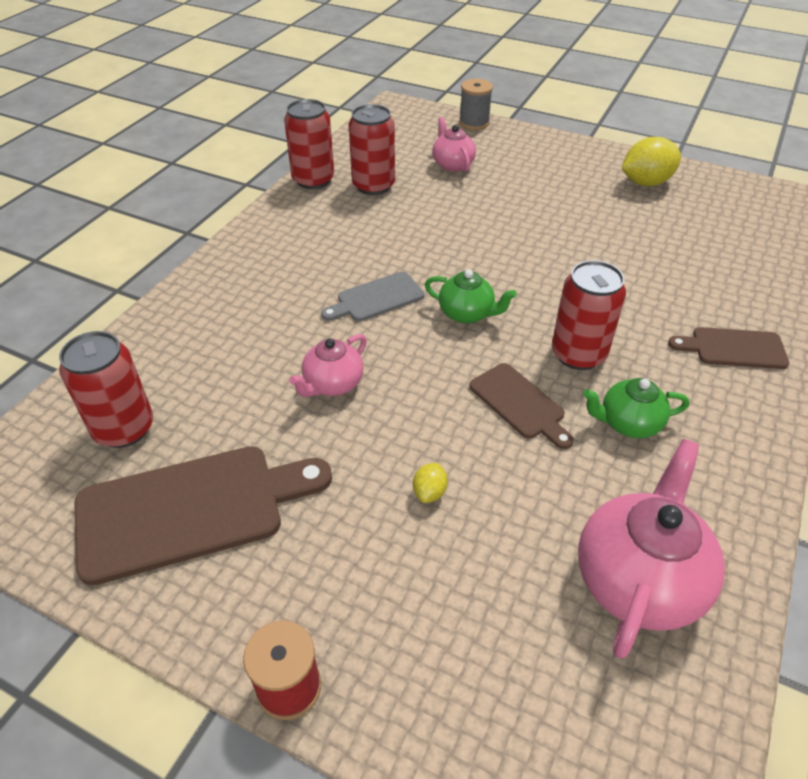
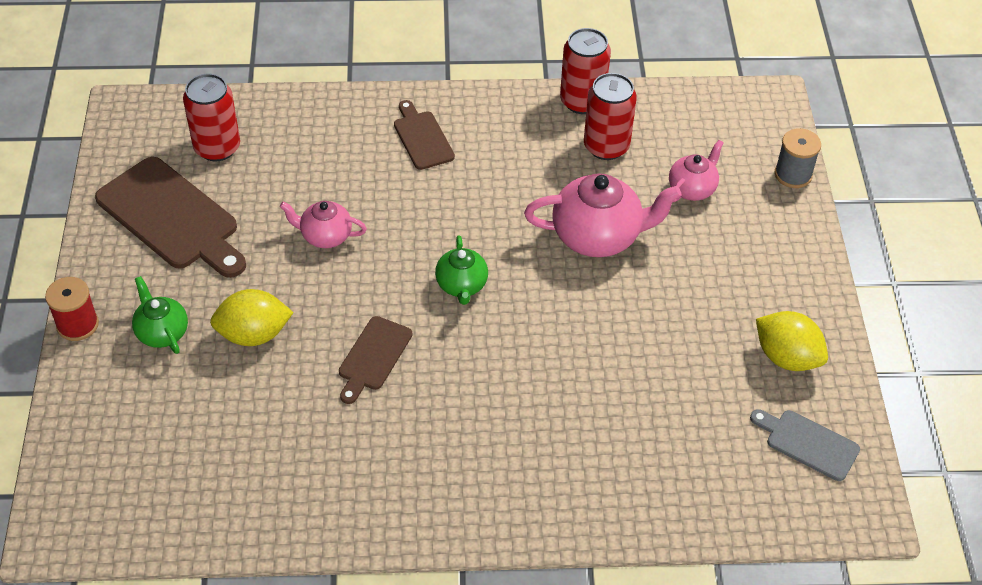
camera: 60 degrees right, 5 degrees up
(376, 298) = (441, 219): grey cutting board -> grey cutting board (808, 443)
(429, 492) = (254, 334): yellow lemon -> yellow lemon, size x2.11
(578, 354) = (458, 378): red can -> none
(628, 423) = (393, 434): green teapot -> green teapot (162, 332)
(638, 580) = (241, 477): pink teapot -> pink teapot (598, 236)
(733, 348) = (540, 490): brown cutting board -> brown cutting board (422, 138)

